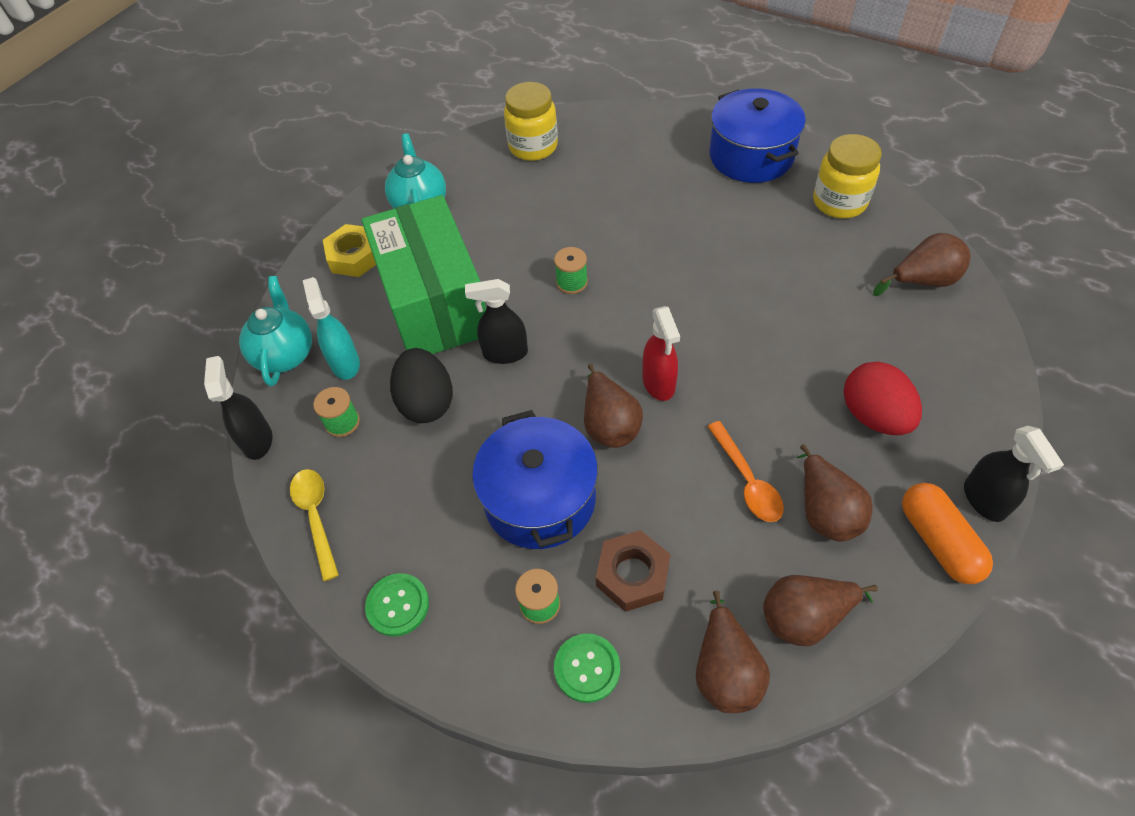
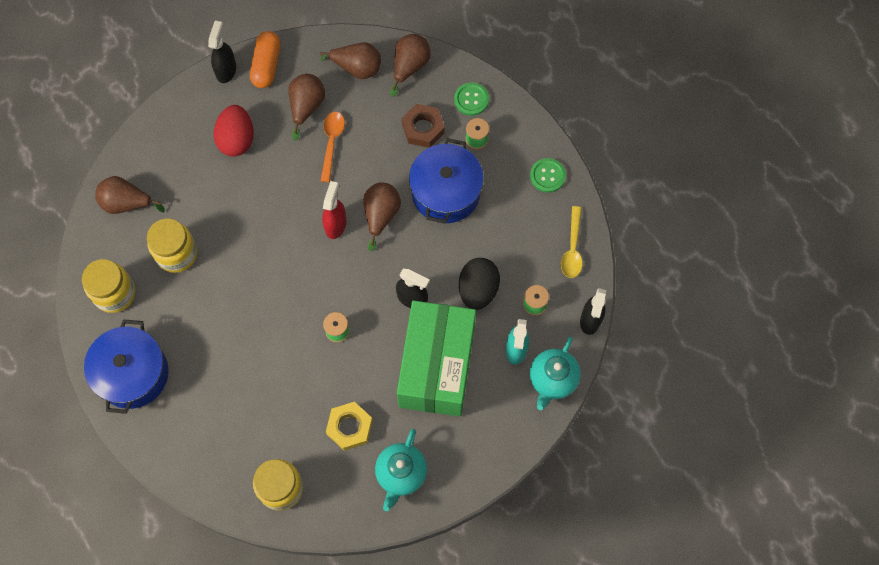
camera: 155 degrees left, 15 degrees up
(354, 256) = (472, 446): yellow nut -> yellow nut (349, 427)
(814, 264) = (177, 254): none -> yellow jar

